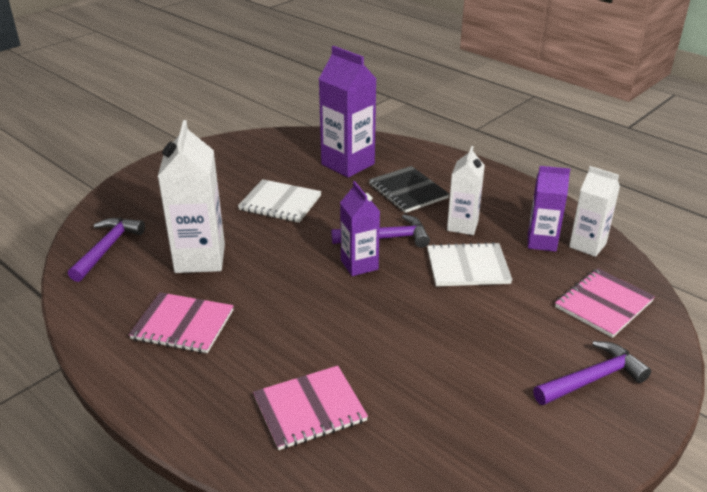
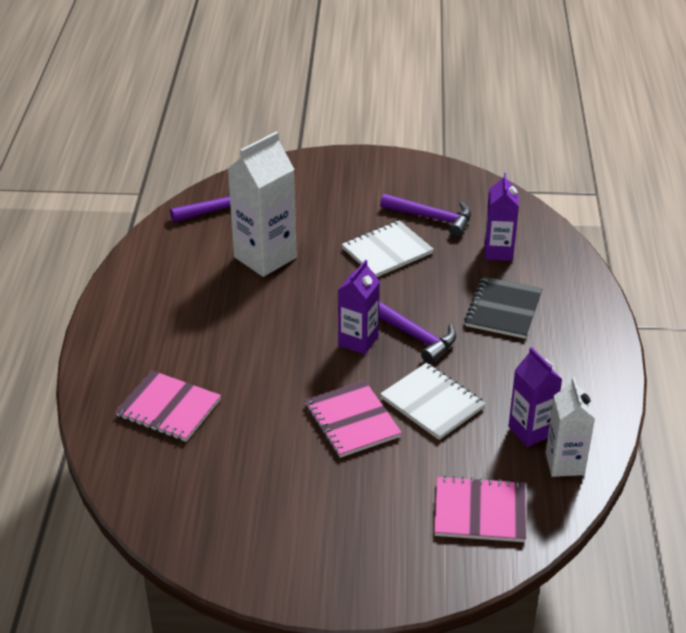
camera: 50 degrees right, 5 degrees up
(183, 325) = (185, 298): pink notebook -> pink notebook (352, 421)
(280, 203) = (387, 251): white notebook -> white notebook turned 75 degrees clockwise
(348, 164) = (498, 251): purple carton -> purple carton, size x0.62
(462, 226) = (492, 370): white carton -> none
(592, 379) = (365, 545): purple hammer -> purple hammer (432, 218)

